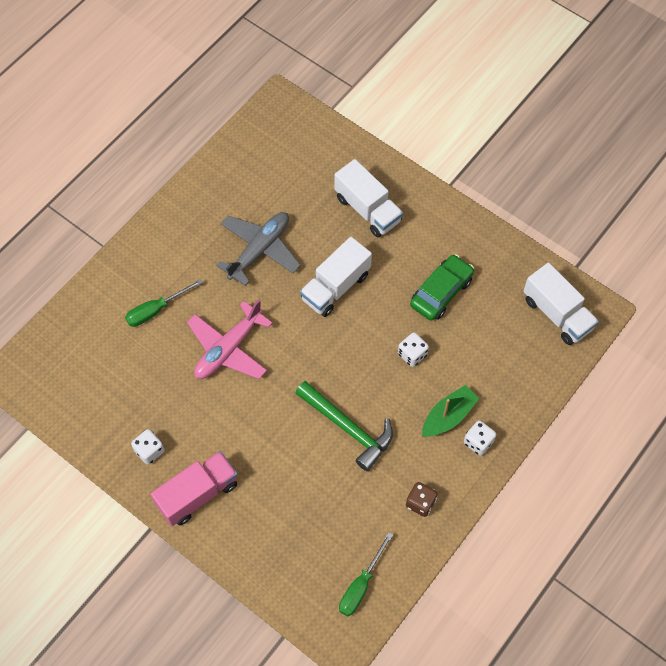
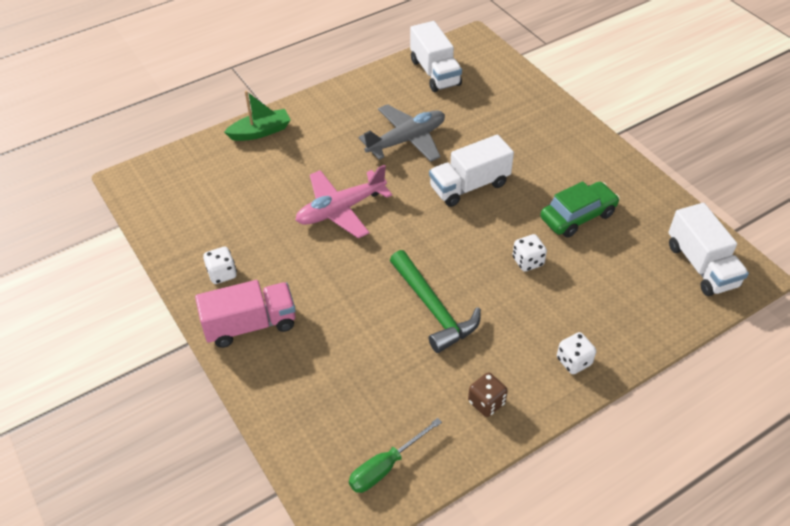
camera: 20 degrees right, 15 degrees down
(156, 310) = (286, 162): green screwdriver -> none
(367, 209) = (526, 133): white truck -> white truck (435, 72)
(448, 416) = (547, 327): green boat -> green boat (260, 132)

